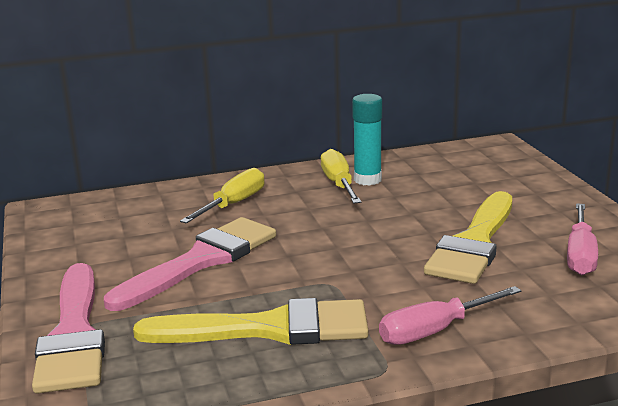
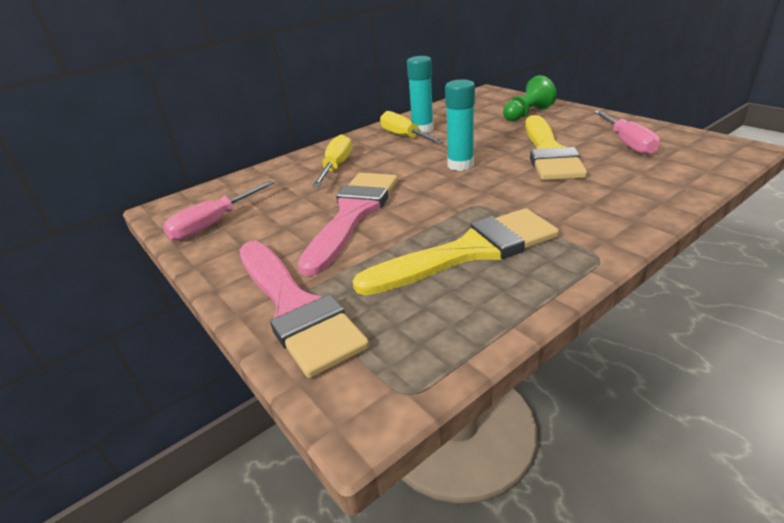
camera: 20 degrees left, 10 degrees up
(361, 234) = (460, 165): none -> turquoise glue stick
(435, 331) = (598, 217): pink screwdriver -> pink screwdriver (214, 223)
(510, 187) = (527, 114): none -> green pawn

